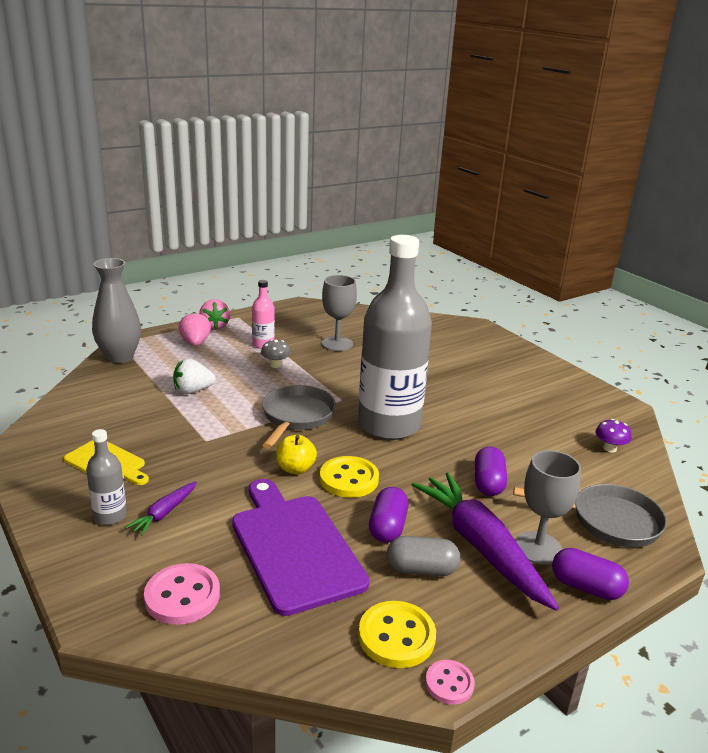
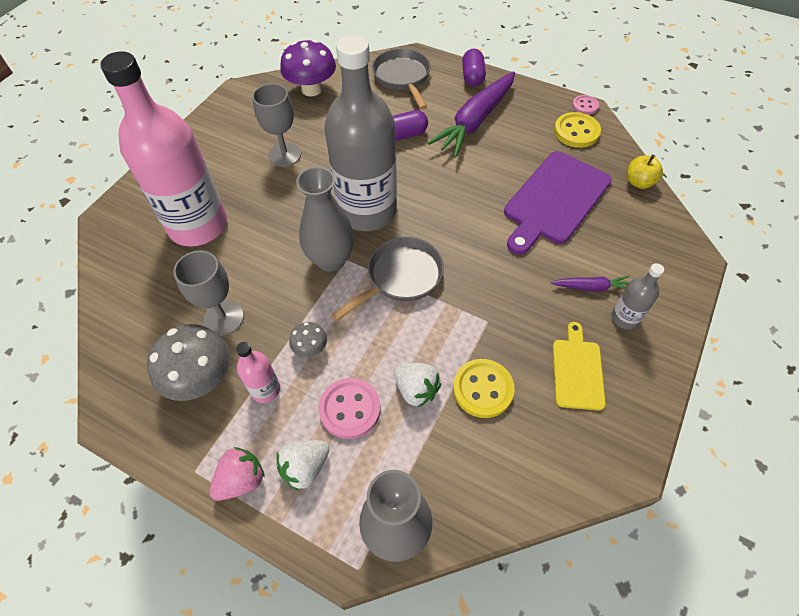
camera: 115 degrees left, 30 degrees up
(182, 596) = (642, 229): pink button -> pink button (350, 409)
(195, 343) = (305, 467): pink strawberry -> white strawberry
(295, 468) = (475, 240): yellow apple -> yellow apple (639, 182)
(296, 417) = (400, 277): grey pan -> grey pan turned 150 degrees clockwise
(297, 329) = (201, 378): none -> grey mushroom
(349, 393) = (331, 260): none -> grey vase
(349, 479) = (461, 204): yellow button -> yellow button (483, 389)
(388, 527) = (495, 165): purple capsule -> none
(421, 569) = (518, 139): grey capsule -> none
(439, 353) = (198, 225): none -> pink bottle
(538, 548) = (455, 99): grey goblet -> grey goblet (285, 154)
(609, 448) = (312, 89): purple mushroom -> purple mushroom, size x2.00

